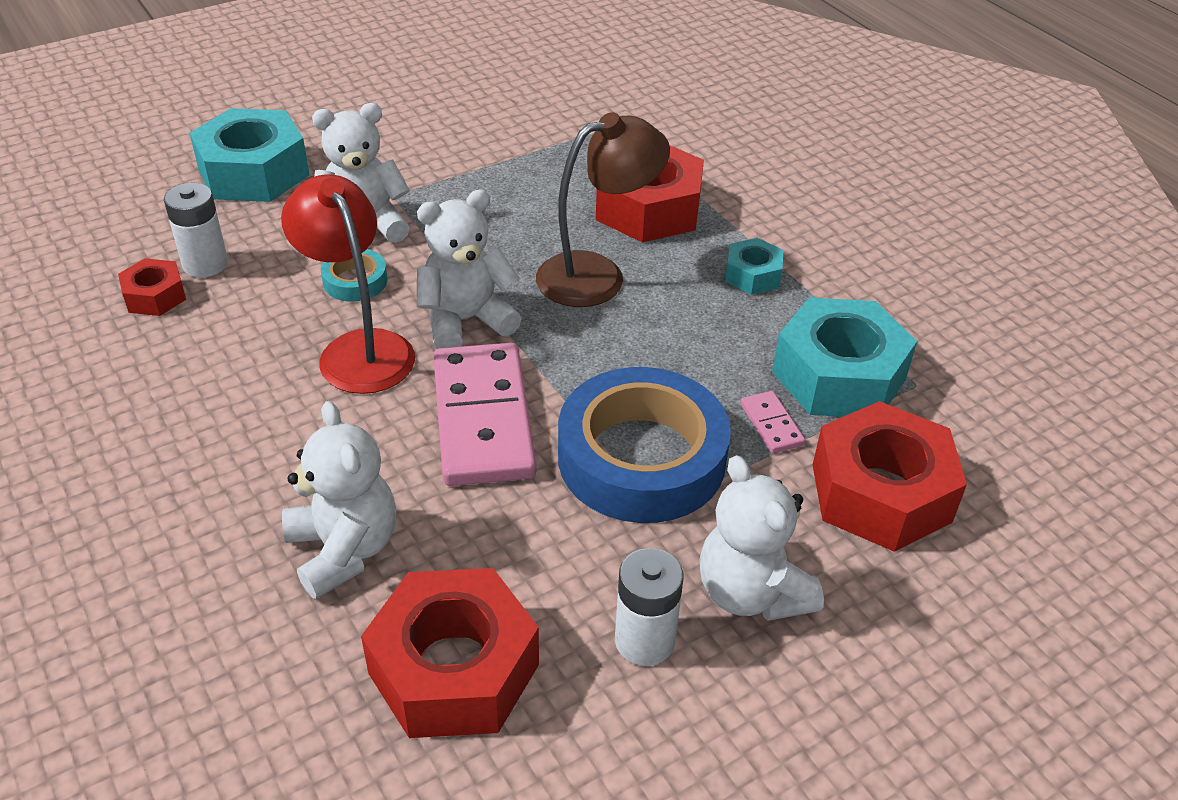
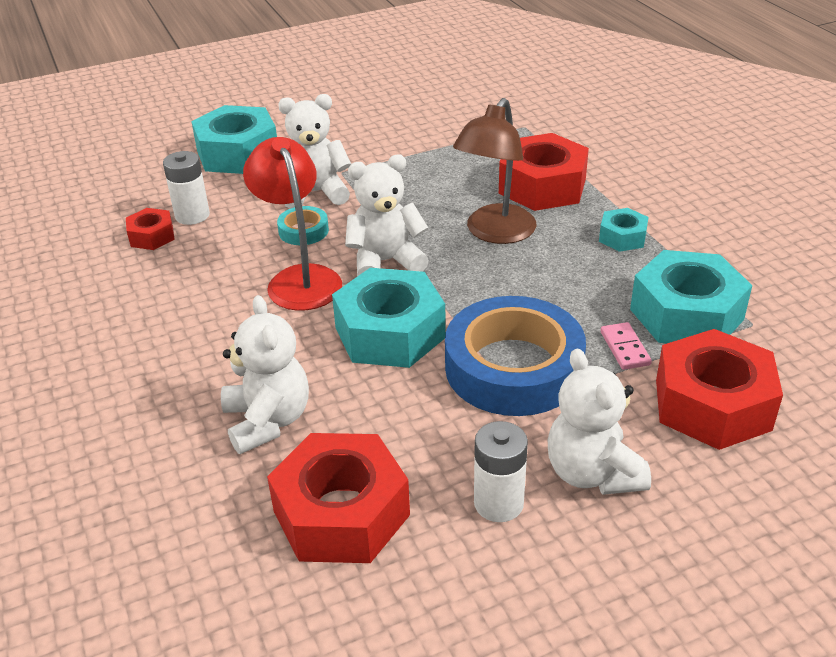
camera: 10 degrees right, 5 degrees down
(483, 419) = (390, 333): pink domino -> turquoise nut
(597, 275) = (495, 233): brown lamp -> brown lamp turned 135 degrees clockwise

